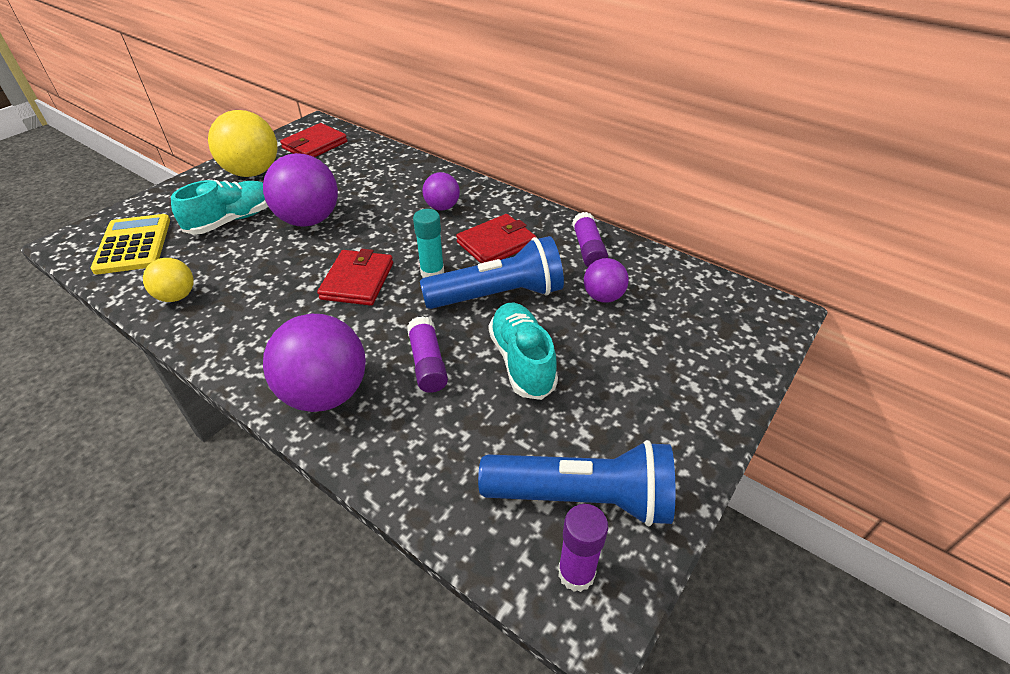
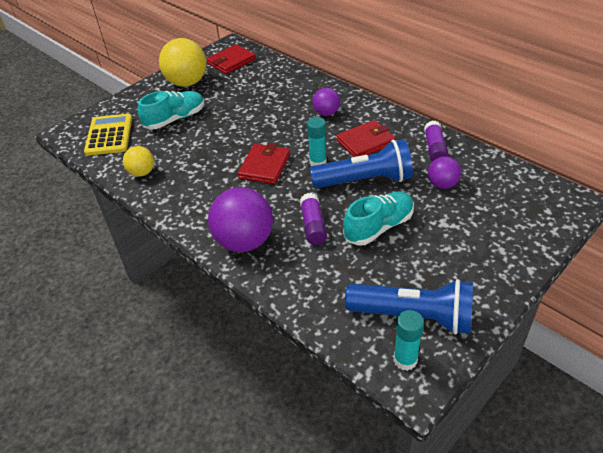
camera: 10 degrees right, 0 degrees up
(309, 220) = (229, 120): purple ball -> none
(522, 361) = (379, 227): turquoise shoe -> turquoise shoe turned 60 degrees clockwise
(576, 573) = (405, 360): purple glue stick -> turquoise glue stick

